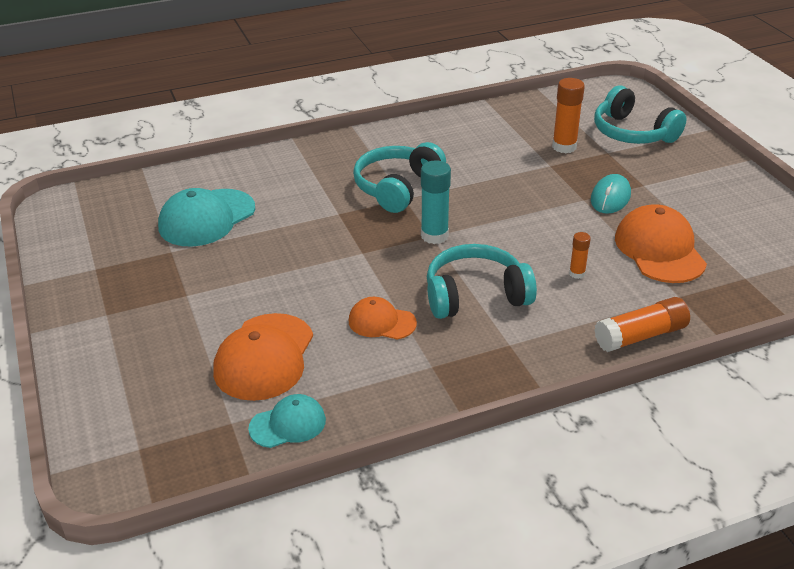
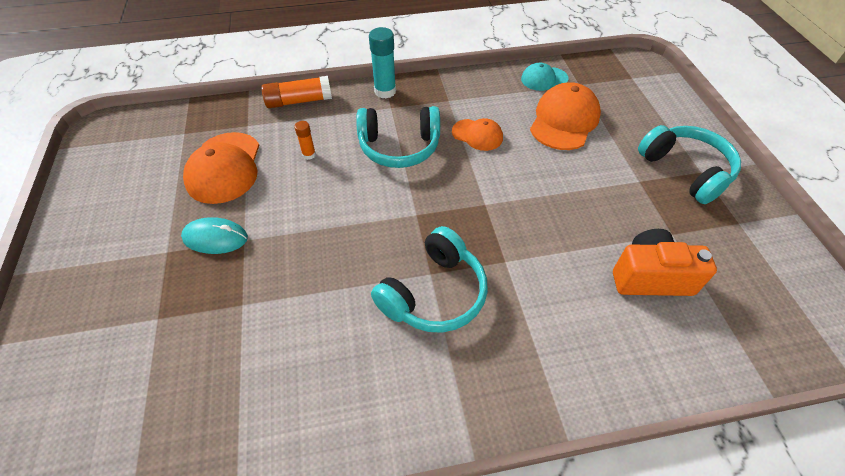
camera: 170 degrees left, 15 degrees up
(206, 218) = (650, 277): turquoise cap -> orange camera
(434, 236) = (413, 214): turquoise glue stick -> turquoise glue stick (385, 91)
(564, 147) = (200, 340): orange glue stick -> none
(610, 197) = (215, 238): turquoise mouse -> turquoise mouse turned 60 degrees clockwise
(632, 133) = (92, 356): turquoise headphones -> turquoise headphones (685, 170)

